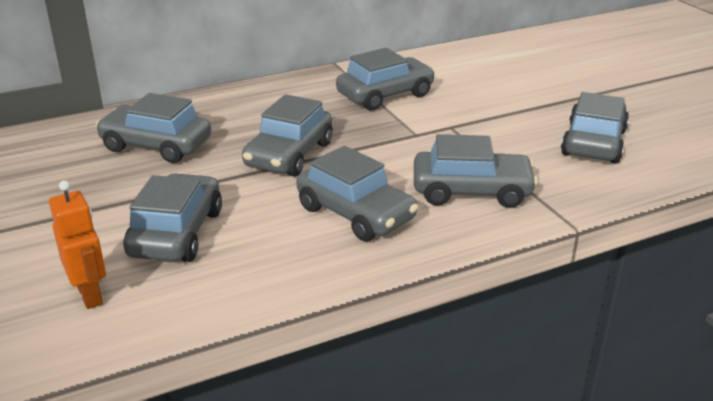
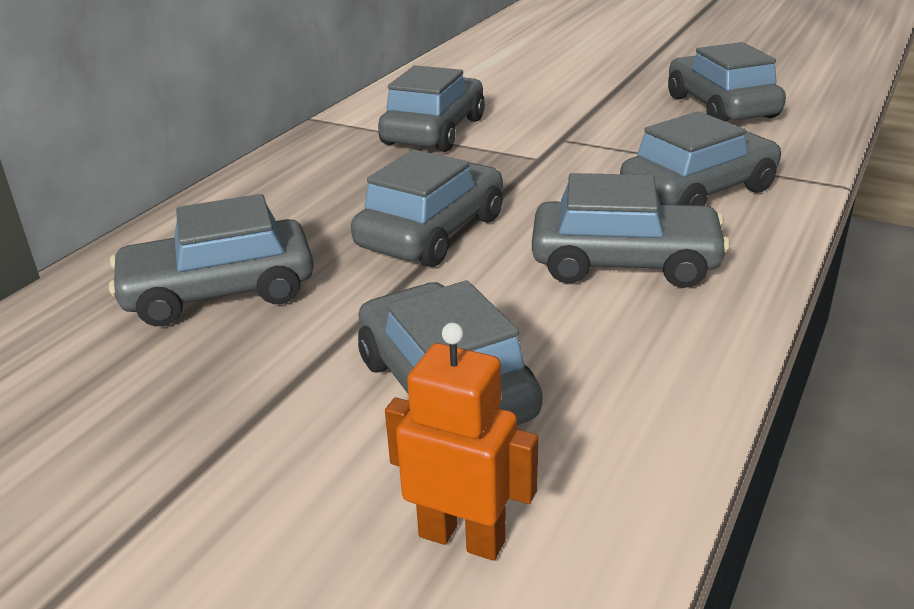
camera: 35 degrees left, 0 degrees up
(289, 155) = (431, 232): grey car -> grey car turned 135 degrees counterclockwise

